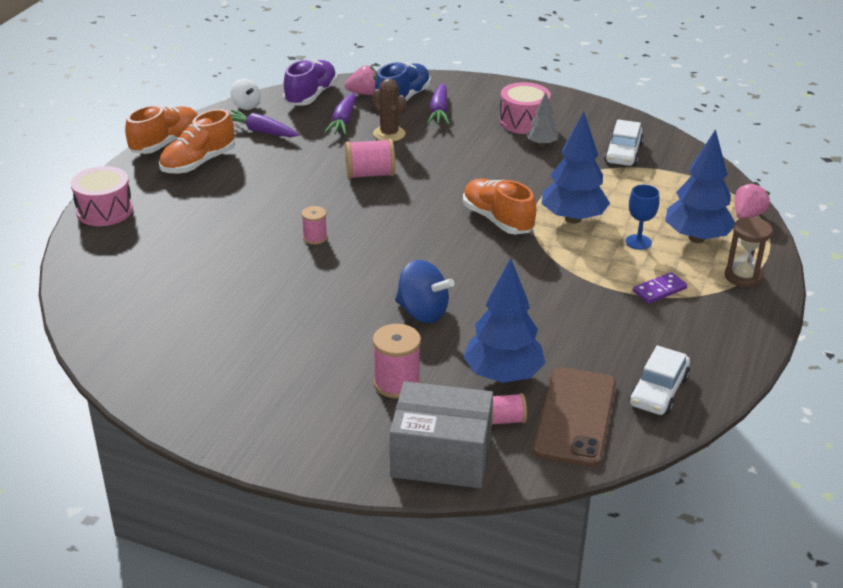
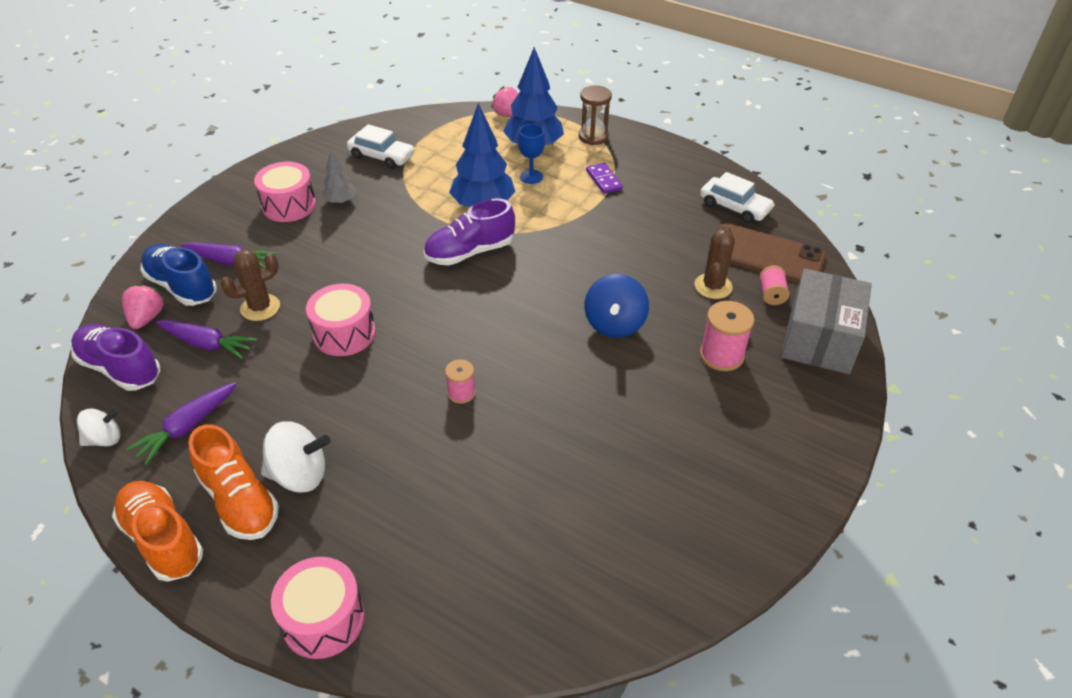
camera: 80 degrees left, 10 degrees up
(222, 181) = (299, 475): none -> white spinning top
(370, 174) = (344, 333): pink spool -> pink drum
(422, 312) = (614, 324): blue spinning top -> blue spinning top turned 150 degrees clockwise
(497, 220) = (470, 252): orange shoe -> purple shoe
(503, 376) = (713, 286): blue tree -> brown cactus

